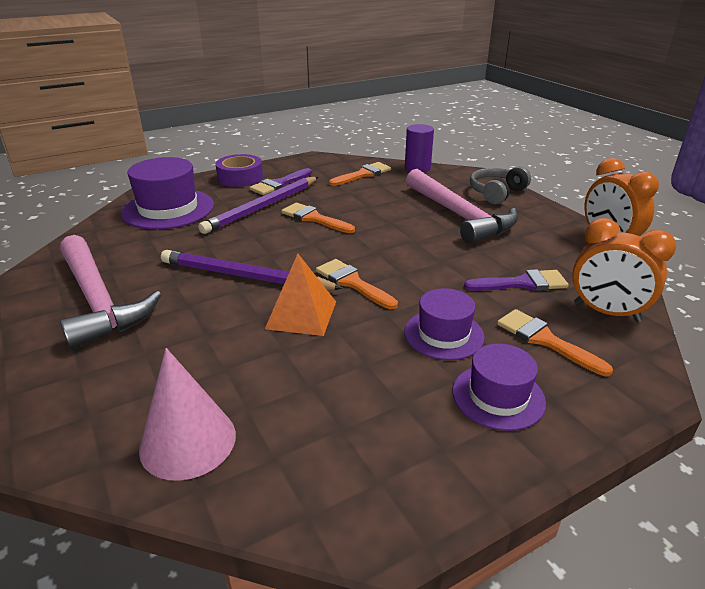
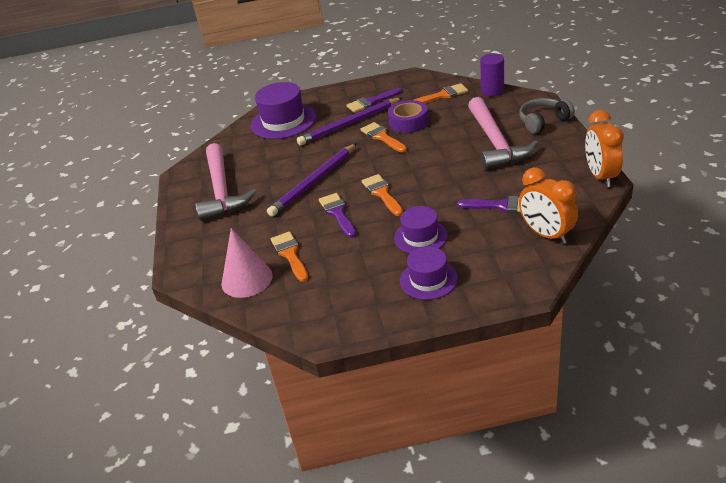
camera: 25 degrees right, 5 degrees up
(240, 177) = (345, 94): purple tape -> purple tape (408, 122)
(245, 277) = (314, 182): purple pencil -> purple pencil turned 90 degrees counterclockwise
(301, 315) = (338, 213): orange pyramid -> purple brush
(545, 340) = (485, 249): orange brush -> orange brush (290, 254)

